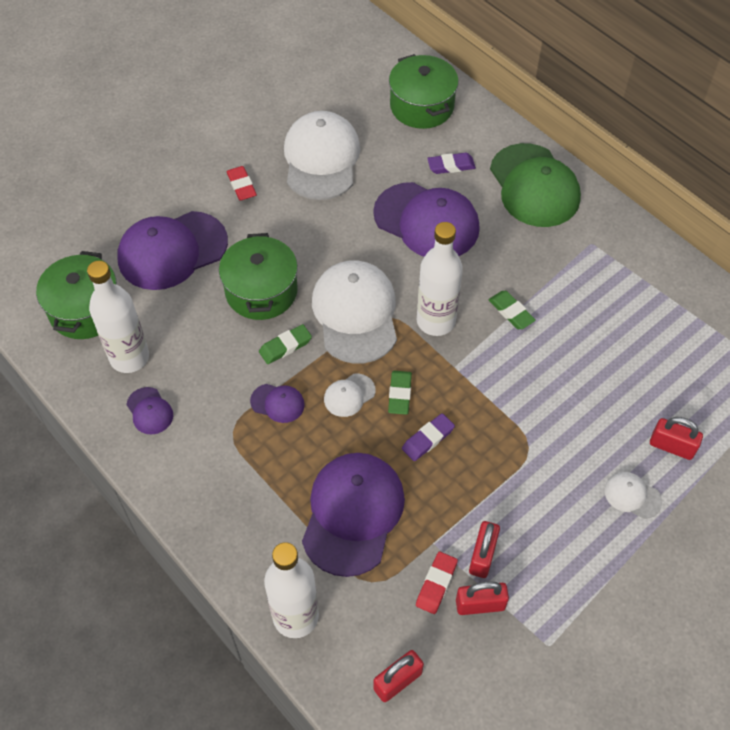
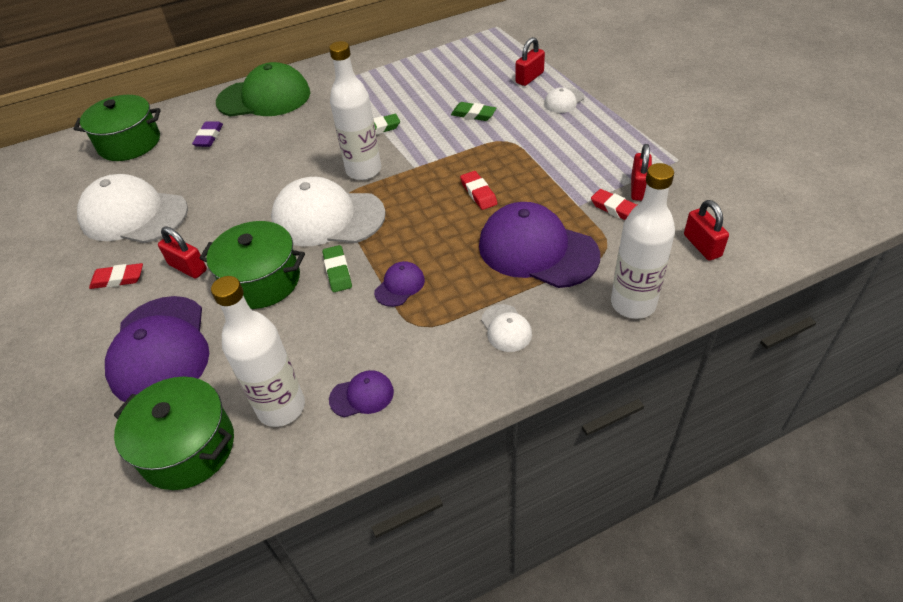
camera: 70 degrees left, 10 degrees down
(349, 395) = (413, 234): white cap -> white cap (506, 328)
(400, 394) = (427, 203): green eraser -> green eraser (473, 114)
(427, 221) = (257, 159): purple cap -> none
(428, 439) = (478, 193): purple eraser -> red eraser
(482, 556) = (596, 180): red padlock -> red padlock (188, 267)

